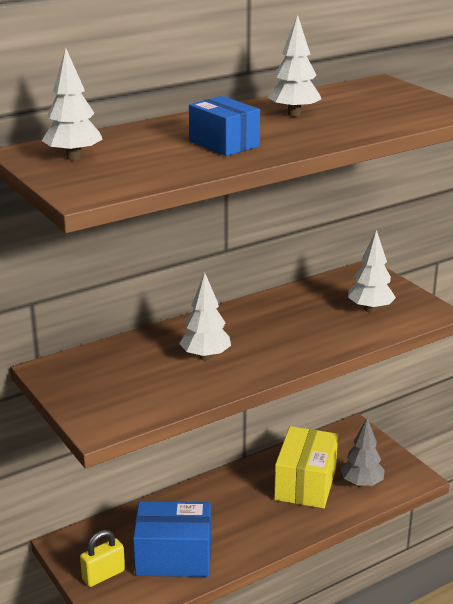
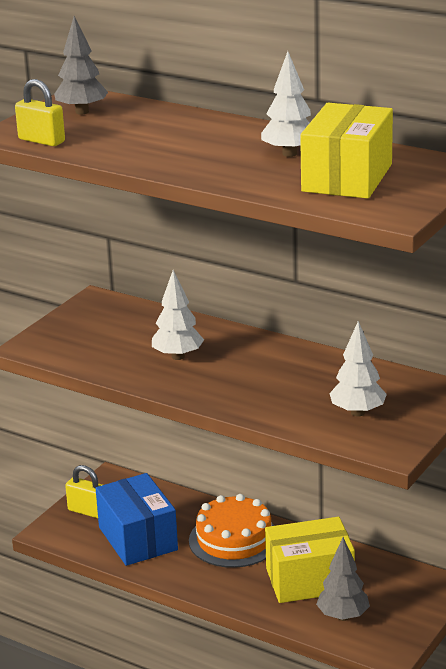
camera: 65 degrees right, 0 degrees up
(74, 157) = (82, 112): white tree -> grey tree
(126, 183) = (41, 140): none -> yellow padlock
(221, 503) = (234, 540): none -> orange cake
(224, 144) = (171, 148): blue box -> none
(368, 109) = (347, 178): none -> yellow box

